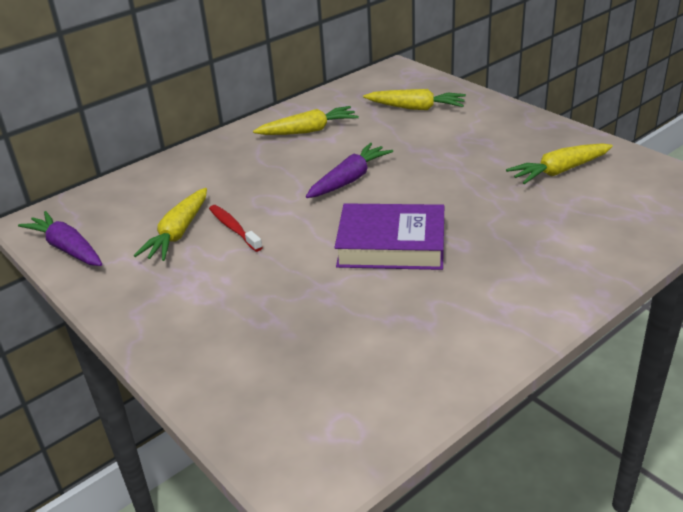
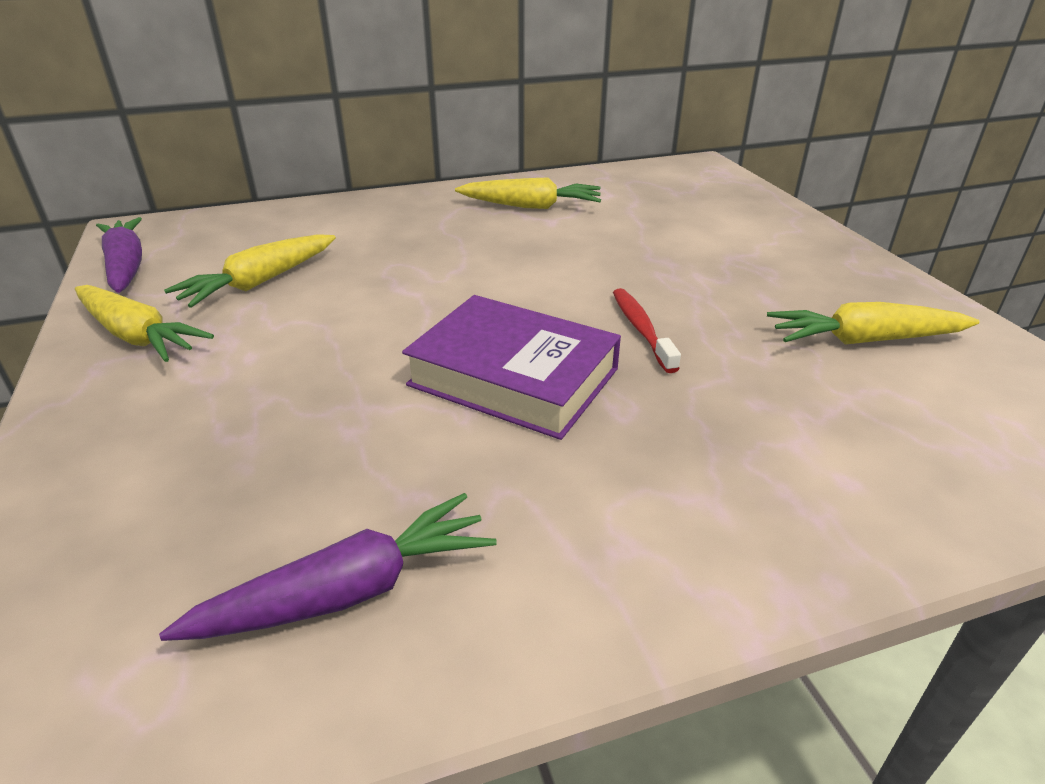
camera: 20 degrees right, 0 degrees up
(233, 228) = (329, 294): red toothbrush -> red toothbrush (641, 329)
(349, 180) = (531, 273): purple carrot -> purple carrot (347, 592)
(415, 108) = (692, 210): yellow carrot -> yellow carrot (137, 335)

